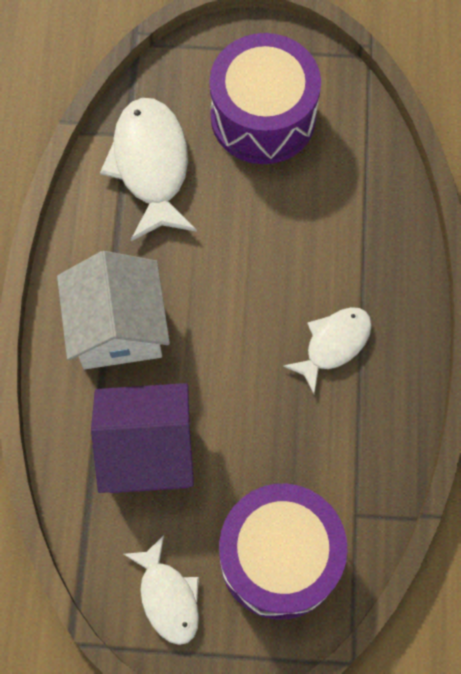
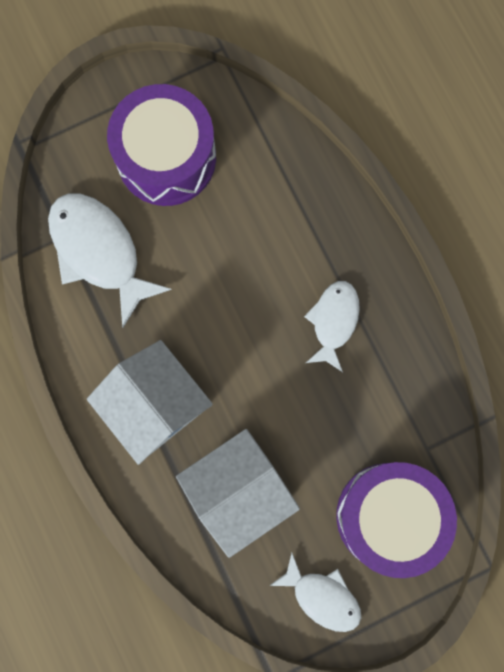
camera: 30 degrees left, 10 degrees up
(147, 450) = (238, 491): purple house -> white house

